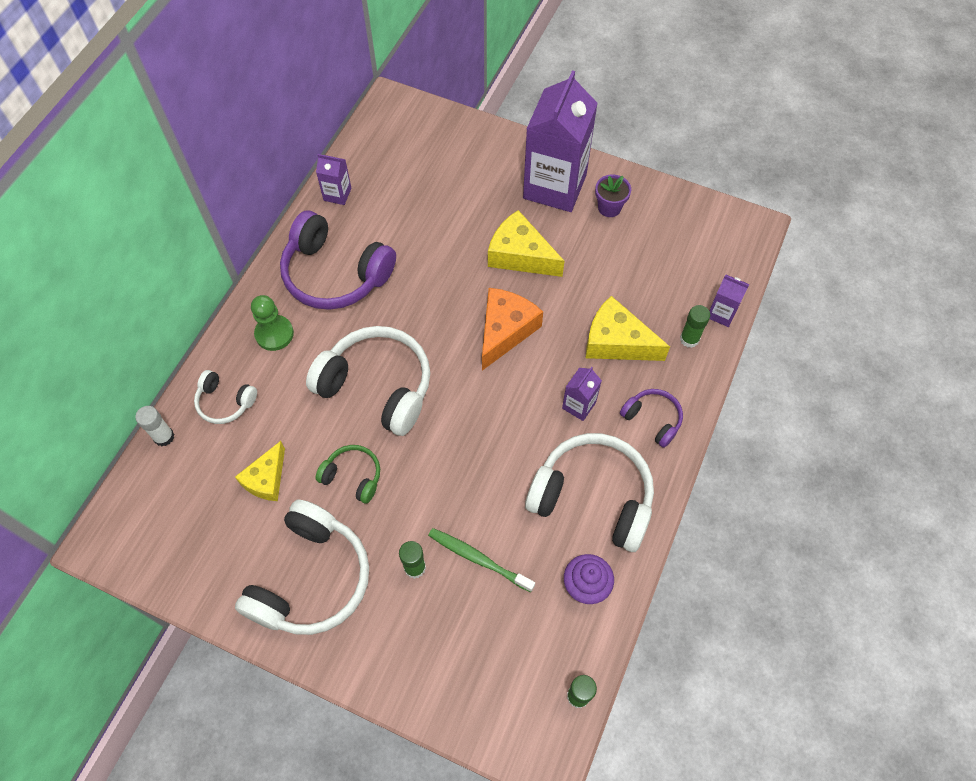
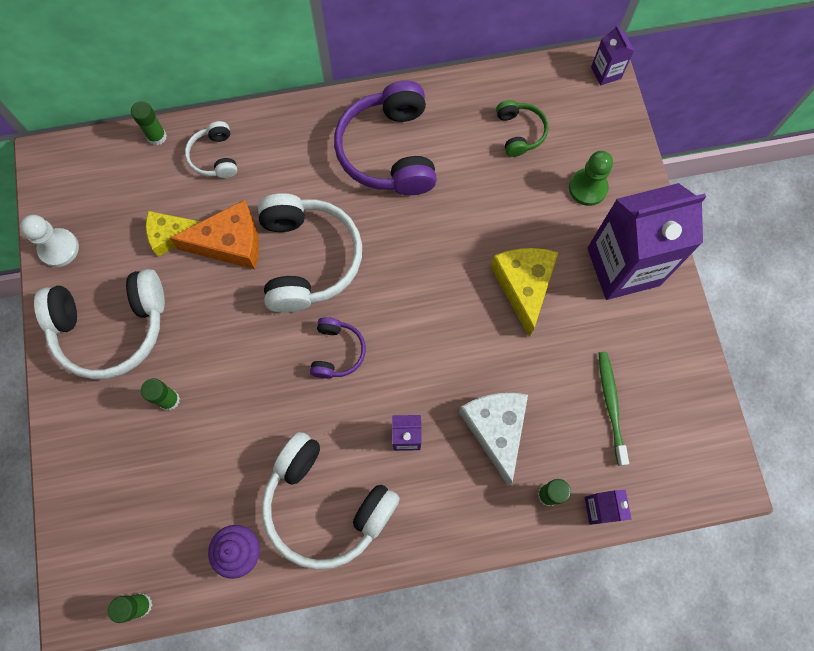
camera: 55 degrees right, 10 degrees up
(164, 437) = (157, 137): white glue stick -> green glue stick
(197, 582) = (59, 248): none -> white pawn
(274, 334) = (299, 147): green pawn -> green pawn (587, 188)
(337, 194) = (468, 95): purple carton -> purple carton (606, 73)
(353, 476) = (215, 297): green headphones -> green headphones (519, 132)
(478, 558) = (208, 445): green toothbrush -> green toothbrush (611, 405)
(505, 331) = (436, 325): orange cheese -> orange cheese (230, 243)
(592, 497) = (325, 505): white headphones -> white headphones turned 135 degrees clockwise
(609, 208) = (639, 330): purple flower pot -> none
(616, 342) = (496, 429): yellow cheese -> white cheese
(652, 419) = (438, 511): purple headphones -> purple headphones (337, 352)

